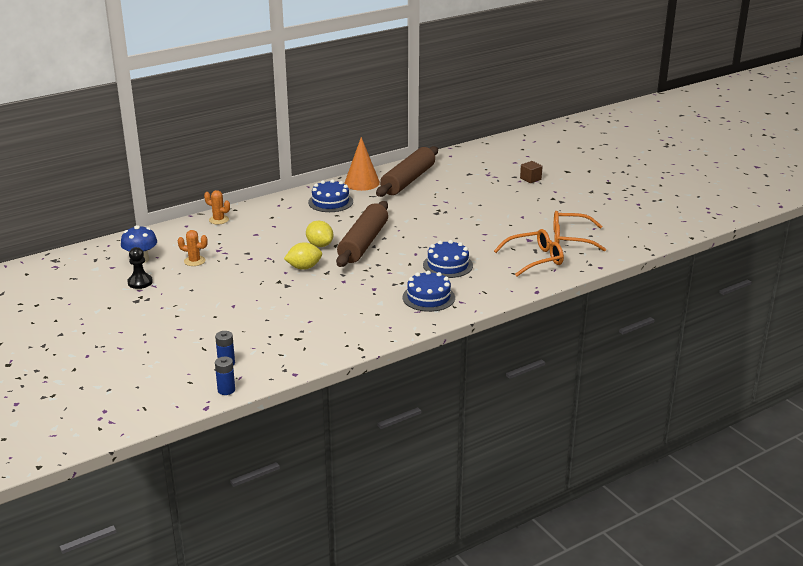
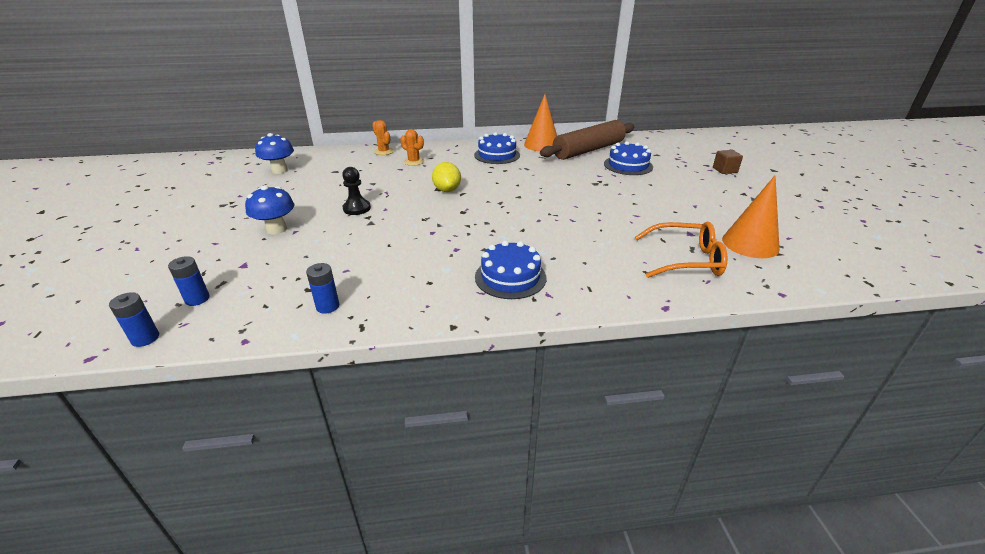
camera: 25 degrees right, 5 degrees up
(140, 282) = (250, 189): black pawn -> black pawn (357, 208)
(194, 261) = (319, 181): orange cactus -> orange cactus (414, 162)
(216, 308) = (276, 229): none -> blue mushroom
(304, 267) = (408, 208): yellow lemon -> none
(324, 344) = (327, 306): none -> blue battery
(363, 243) = (492, 197): brown rolling pin -> none
(448, 265) = (566, 241): blue cake -> blue cake (628, 165)
(571, 238) = (750, 244): orange glasses -> orange cone

